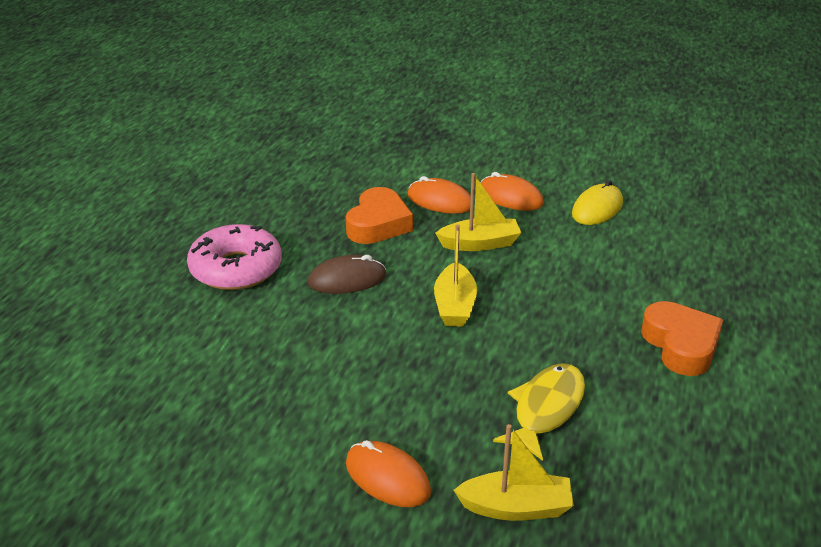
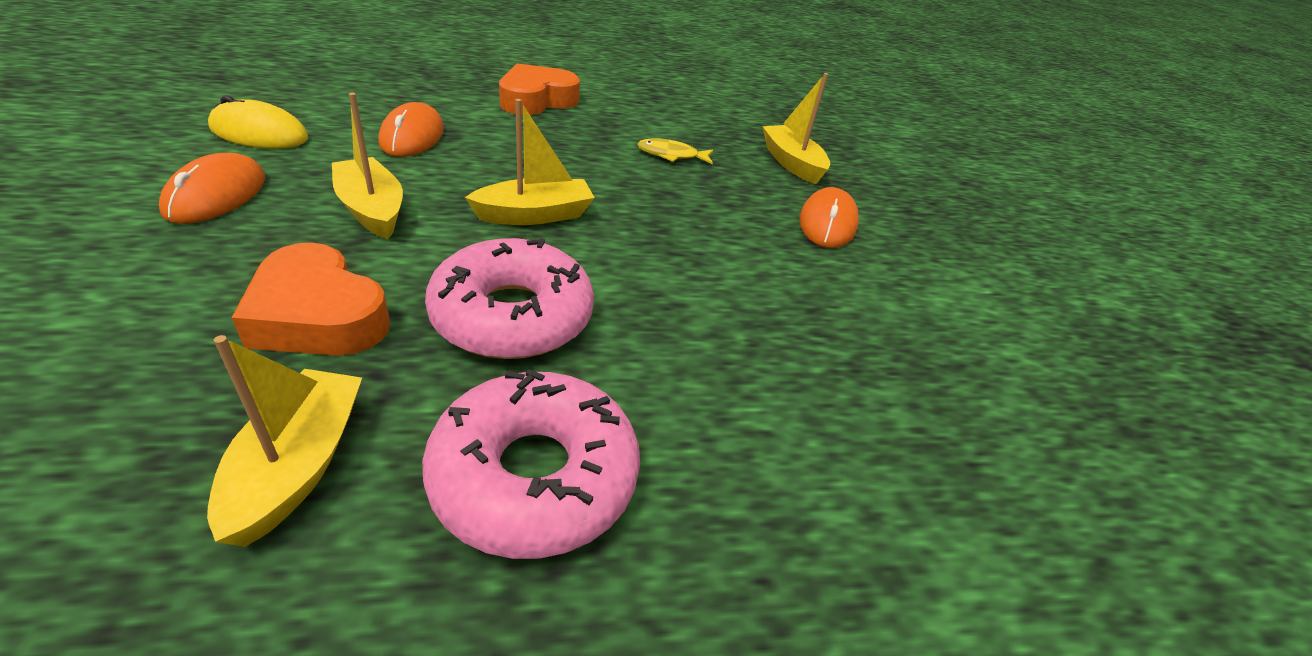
camera: 120 degrees left, 5 degrees up
(284, 218) = (298, 465): none -> yellow boat
(347, 279) = (512, 316): brown mouse -> pink donut
(378, 224) = (318, 316): orange heart -> orange heart turned 135 degrees counterclockwise
(440, 201) = (223, 259): orange mouse -> orange mouse (412, 136)
(546, 409) = (671, 155): yellow fish -> yellow fish, size x0.59

